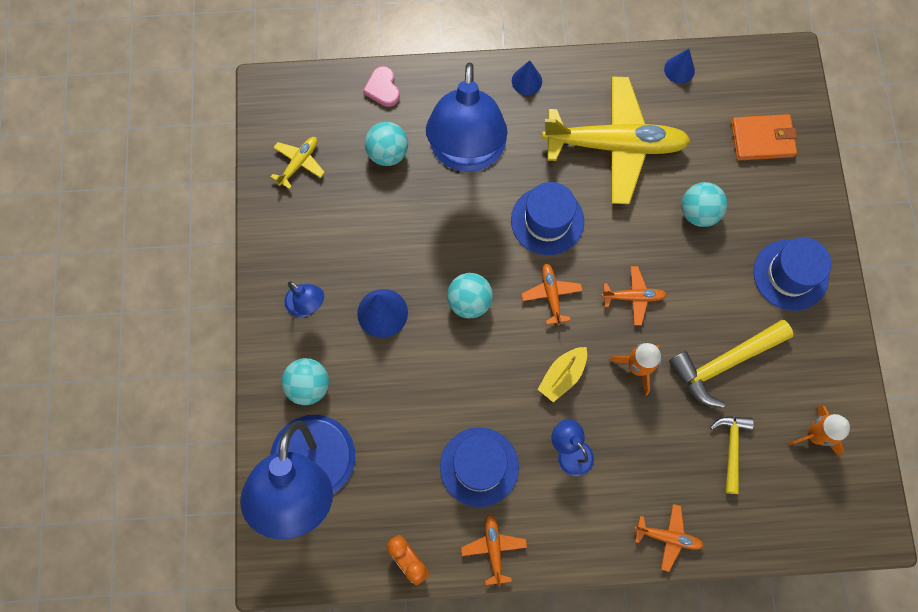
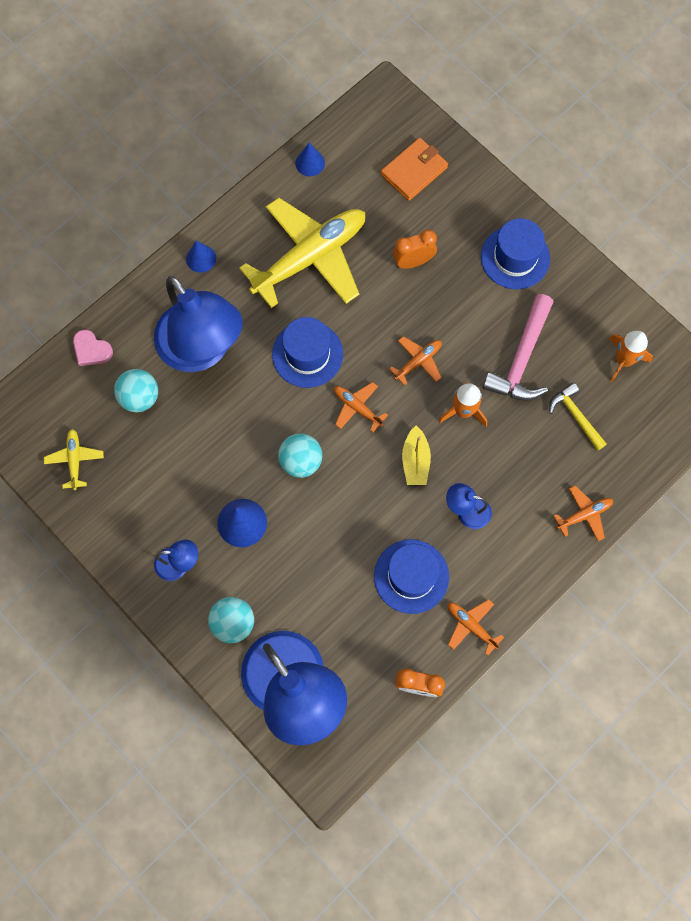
camera: 40 degrees left, 0 degrees up
(698, 212) = (413, 262): turquoise ball -> orange clock
(724, 363) = (521, 359): yellow hammer -> pink hammer

